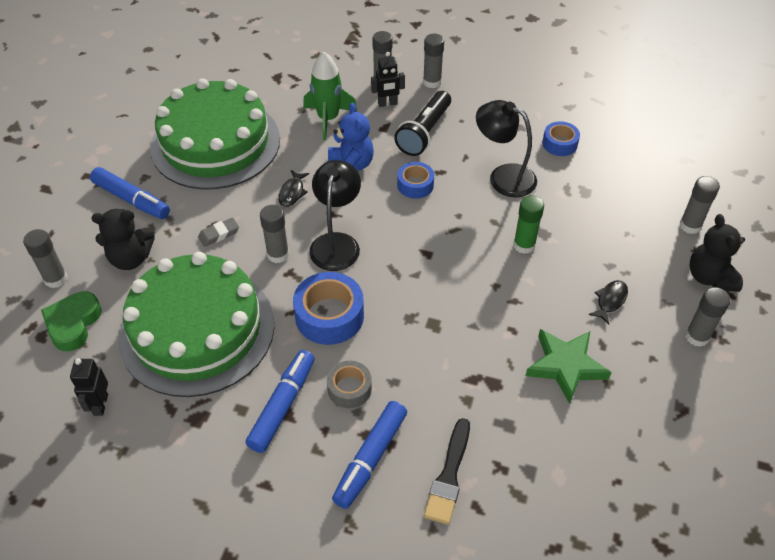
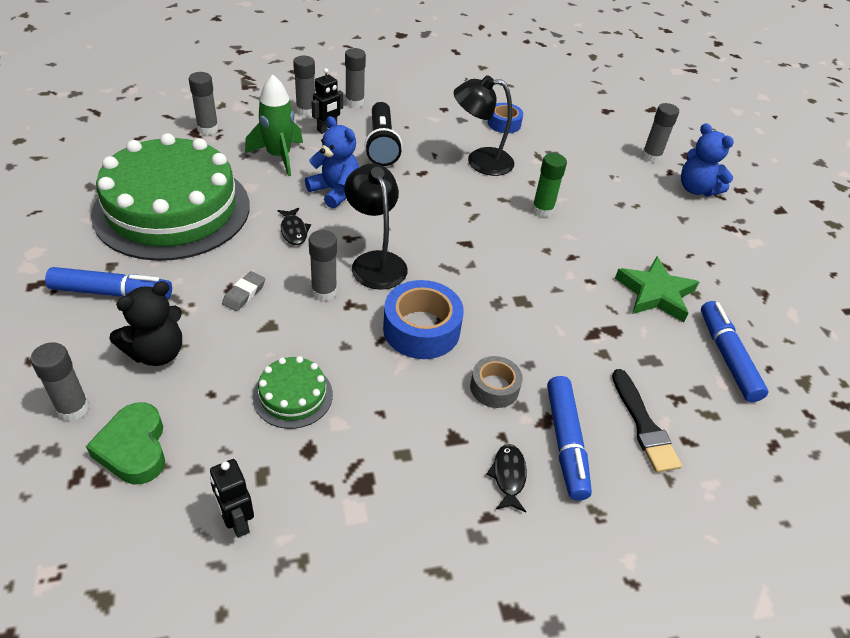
camera: 35 degrees left, 5 degrees down
(197, 330) = (293, 395): green cake -> green cake, size x0.42
(282, 405) = (443, 431): blue marker -> blue marker (727, 357)
(415, 185) = (409, 190): blue tape -> none
(610, 301) = (644, 230): black fish -> black fish (508, 476)
(697, 337) = (725, 235): grey glue stick -> grey glue stick (208, 129)
(710, 277) = (696, 189): black teddy bear -> blue teddy bear

